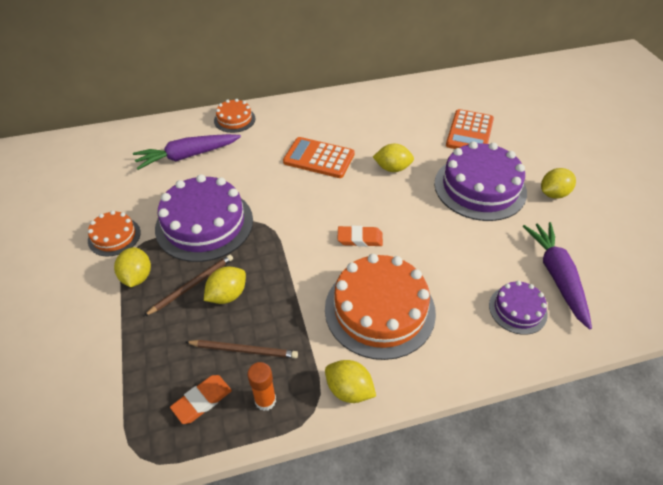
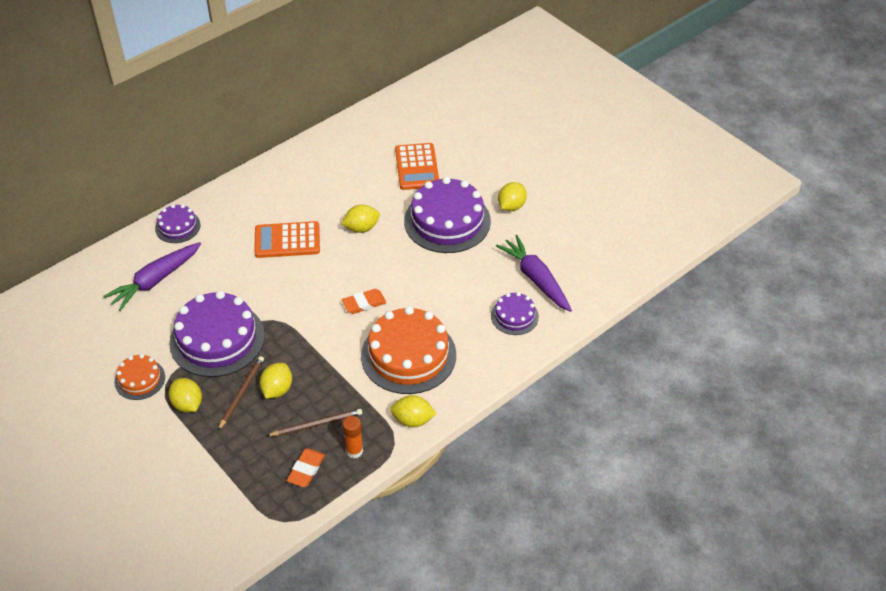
camera: 25 degrees left, 0 degrees up
(234, 119) = (177, 226): orange cake -> purple cake

